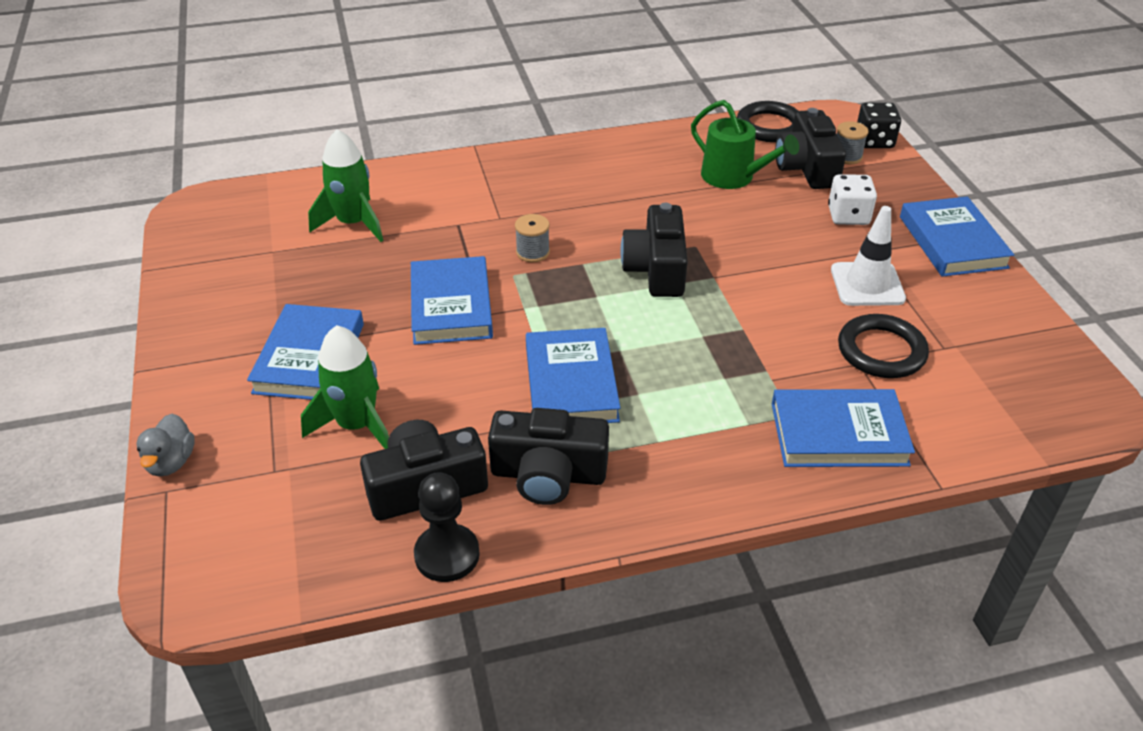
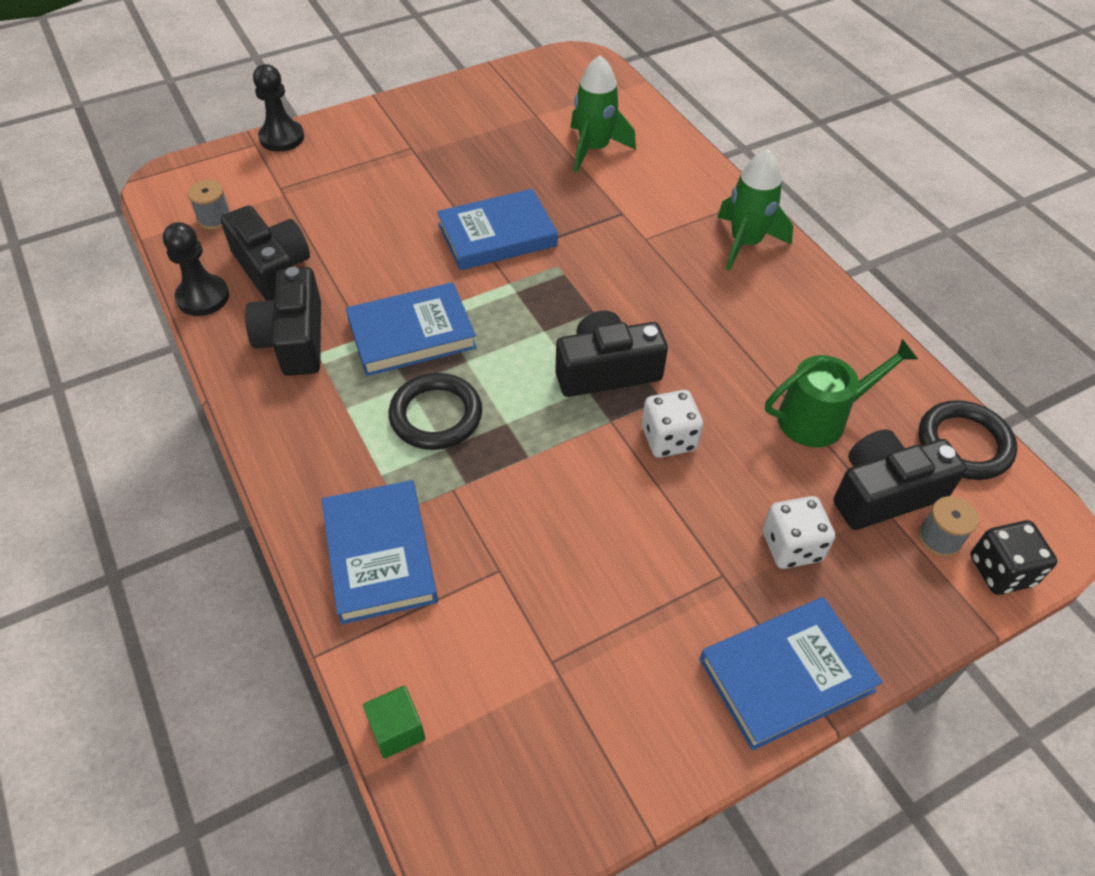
camera: 75 degrees right, 10 degrees up
(171, 462) = (282, 138): grey duck -> black pawn
(309, 358) = (406, 171): blue book -> none
(357, 425) = (334, 216): green rocket -> green rocket (745, 243)
(533, 252) = (598, 272): grey spool -> grey spool (214, 218)
(733, 177) = (820, 418): green watering can -> green watering can turned 135 degrees counterclockwise
(739, 251) = (668, 438): none -> white dice
(867, 284) = (650, 573): white traffic cone -> none
(881, 351) = (526, 592): black ring -> black ring (436, 415)
(1007, 441) = (397, 730): none -> green cube

